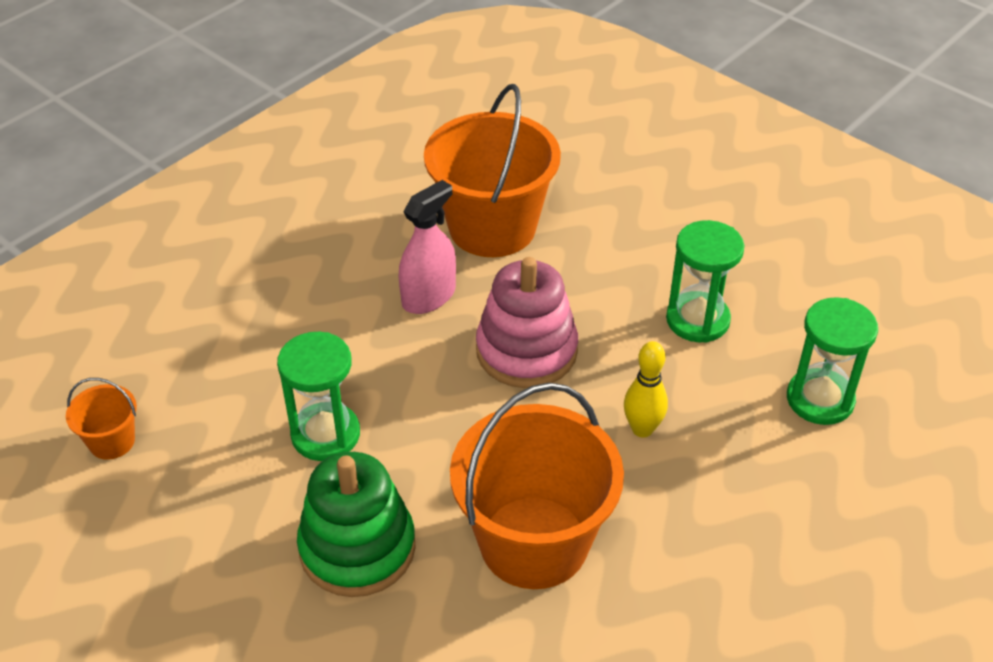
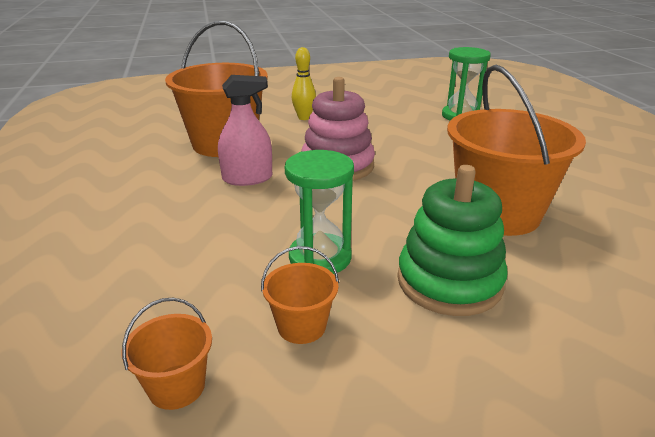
camera: 55 degrees left, 15 degrees down
(220, 474) = (301, 326): none -> orange bucket
(428, 296) = (247, 178): pink spray bottle -> pink spray bottle turned 90 degrees clockwise
(642, 429) = (437, 156): yellow bowling pin -> yellow bowling pin (304, 118)
(697, 320) = (375, 121): green hourglass -> none

